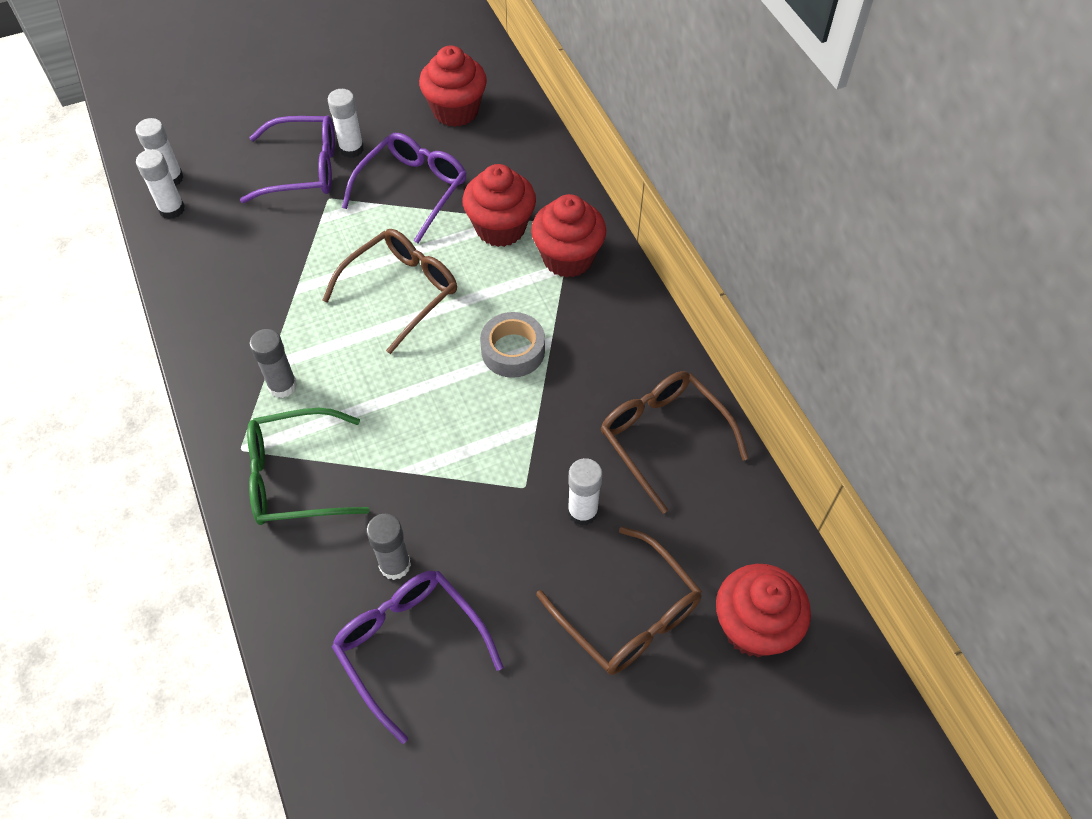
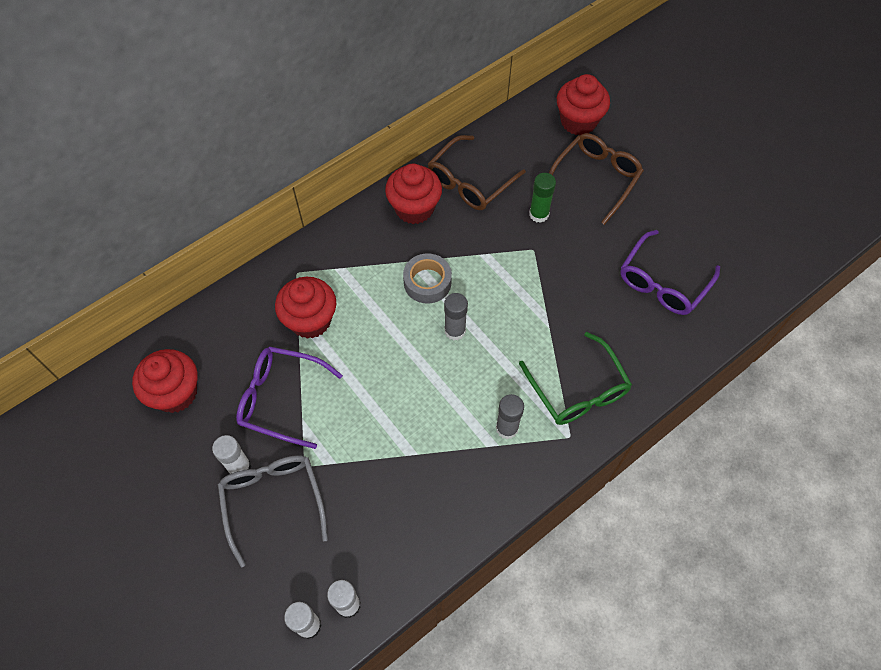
camera: 105 degrees left, 5 degrees up
(304, 169) = (273, 501): purple glasses -> grey glasses
(395, 565) = (616, 307): grey glue stick -> grey glue stick (455, 331)
(401, 291) = (393, 373): brown glasses -> none
(568, 258) = (331, 267): red cupcake -> red cupcake (414, 208)
(582, 511) = (539, 214): white glue stick -> green glue stick

